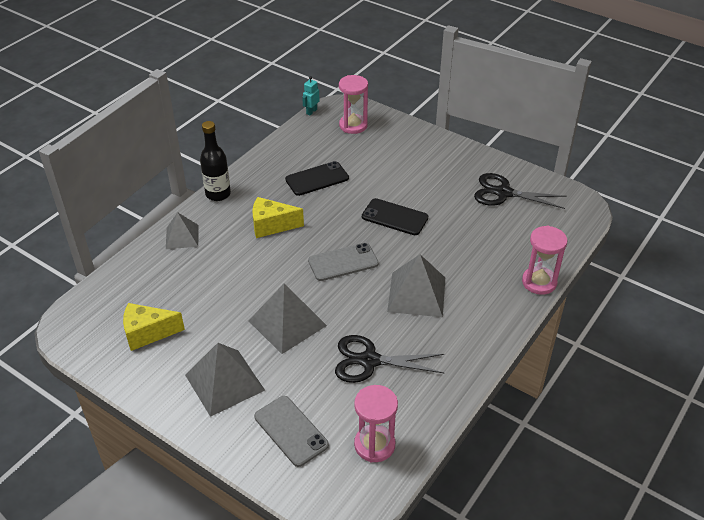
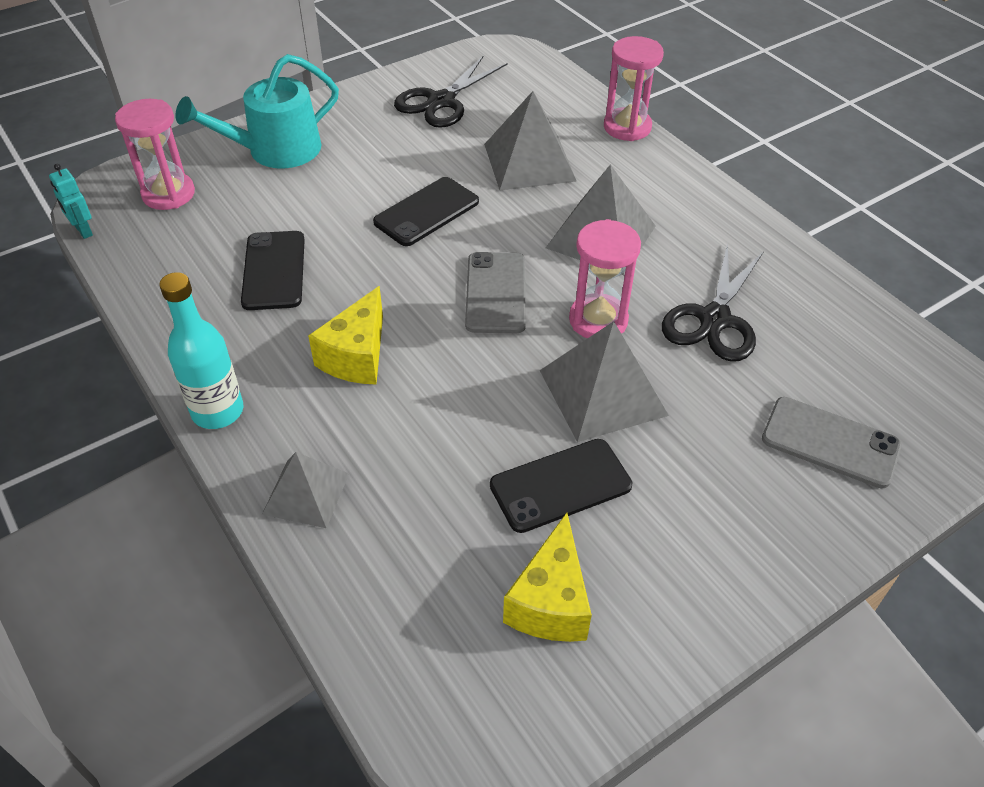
camera: 70 degrees left, 5 degrees up
(217, 321) = (560, 485): none -> black phone
(218, 194) = (217, 411): black bottle -> turquoise bottle
(224, 382) = (709, 506): grey pyramid -> grey pyramid (529, 162)
(291, 431) = (830, 442): grey phone -> grey phone turned 45 degrees clockwise
(374, 445) = (872, 356): pink hourglass -> pink hourglass (598, 320)
(411, 147) = (276, 150): none -> turquoise watering can

